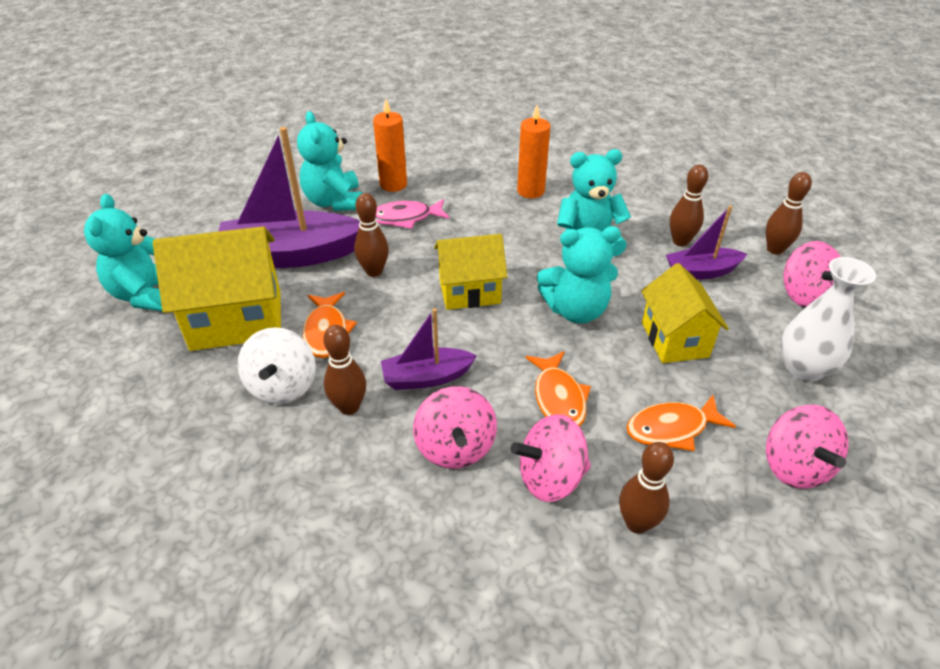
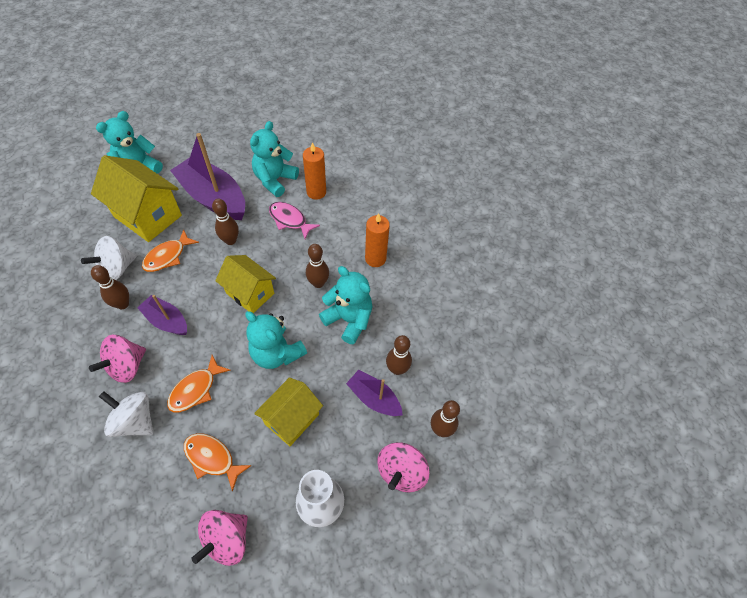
camera: 45 degrees right, 15 degrees up
(550, 478) = (135, 421): pink spinning top -> white spinning top
(637, 523) = (130, 479): brown bowling pin -> brown bowling pin (318, 283)

